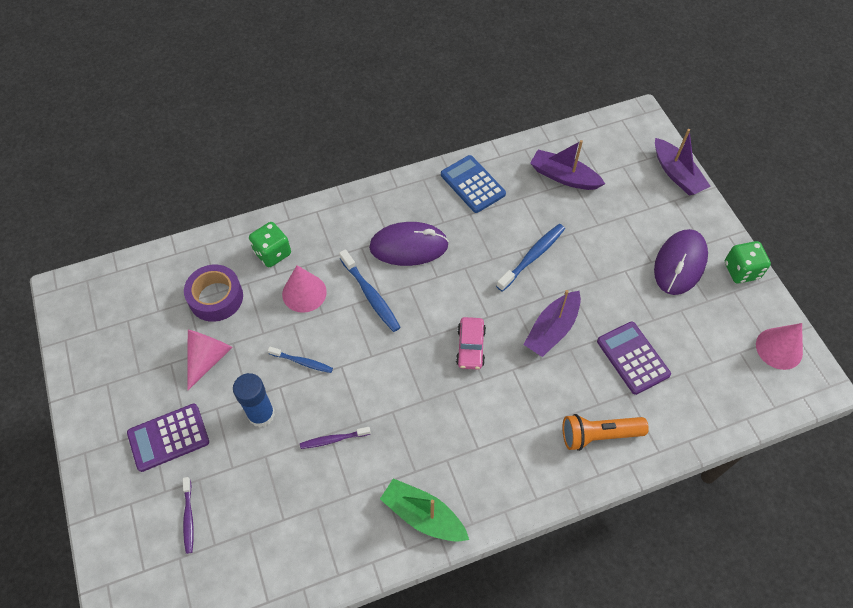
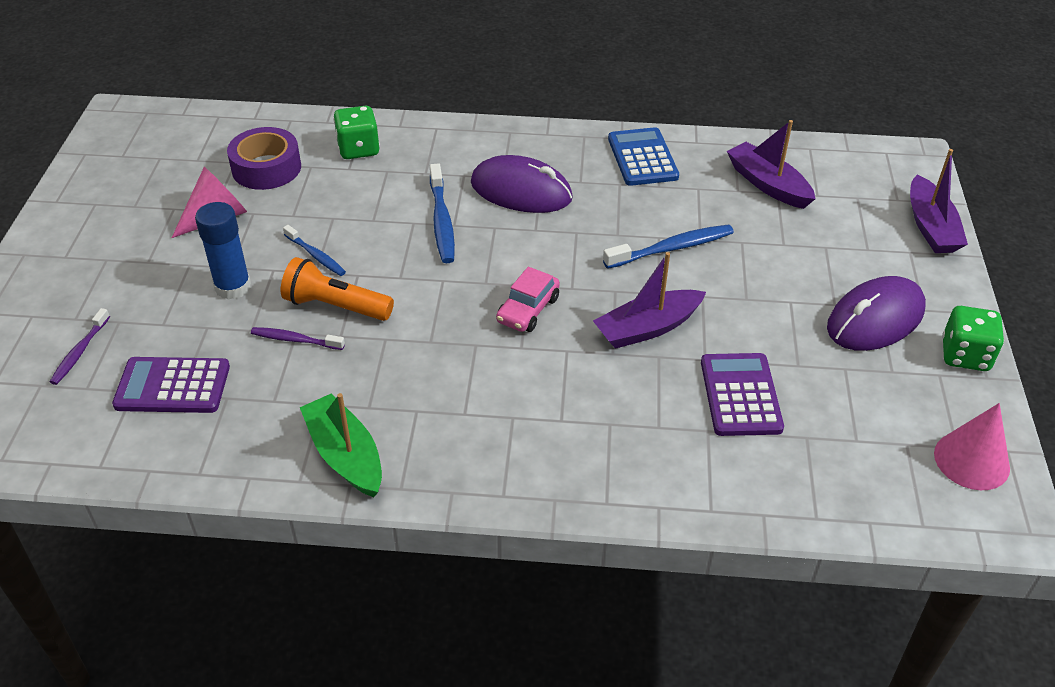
camera: 25 degrees right, 15 degrees down
(168, 437) = (118, 272): purple calculator -> purple calculator (172, 386)
(304, 293) = (366, 194): pink cone -> none
(599, 435) = (636, 460): orange flashlight -> orange flashlight (335, 306)

